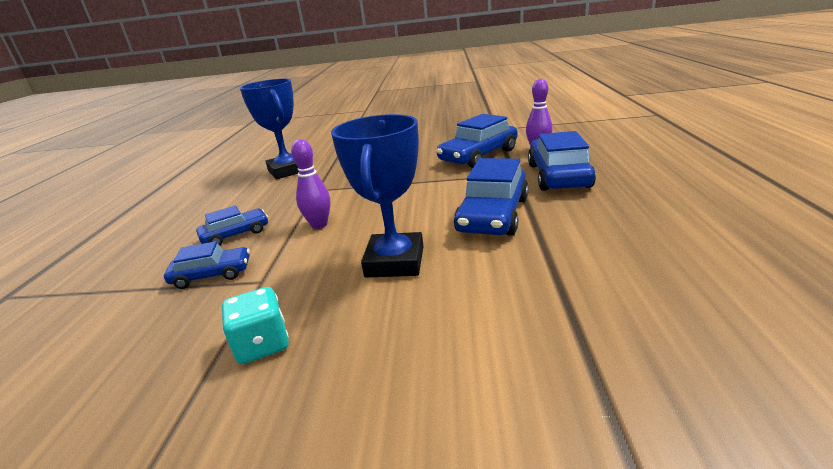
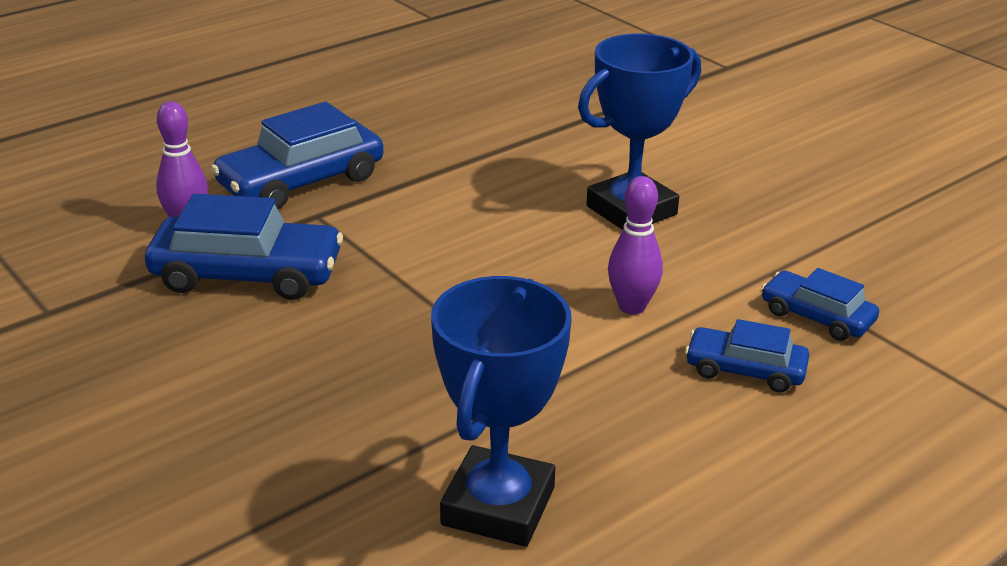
camera: 135 degrees left, 5 degrees up
(262, 344) = (814, 217): turquoise dice -> none
(493, 215) = (466, 191): blue car -> none

